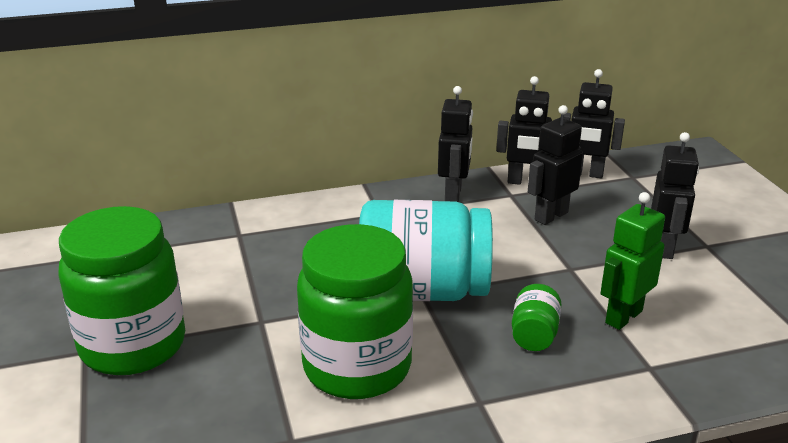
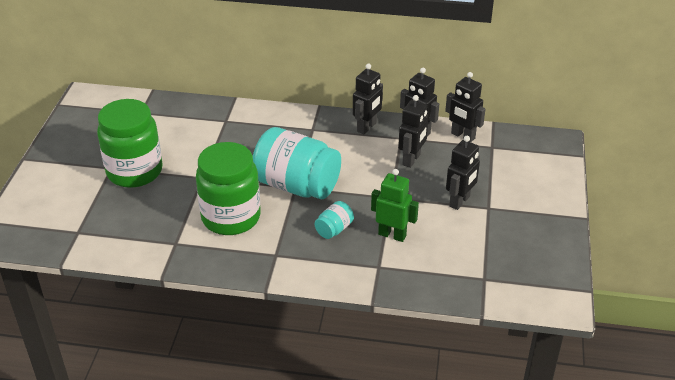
camera: 25 degrees right, 10 degrees up
(534, 335) = (334, 229): green jar -> turquoise jar
(550, 216) = (411, 160): black robot -> black robot turned 135 degrees clockwise
(623, 317) = (392, 235): green robot -> green robot turned 45 degrees clockwise

